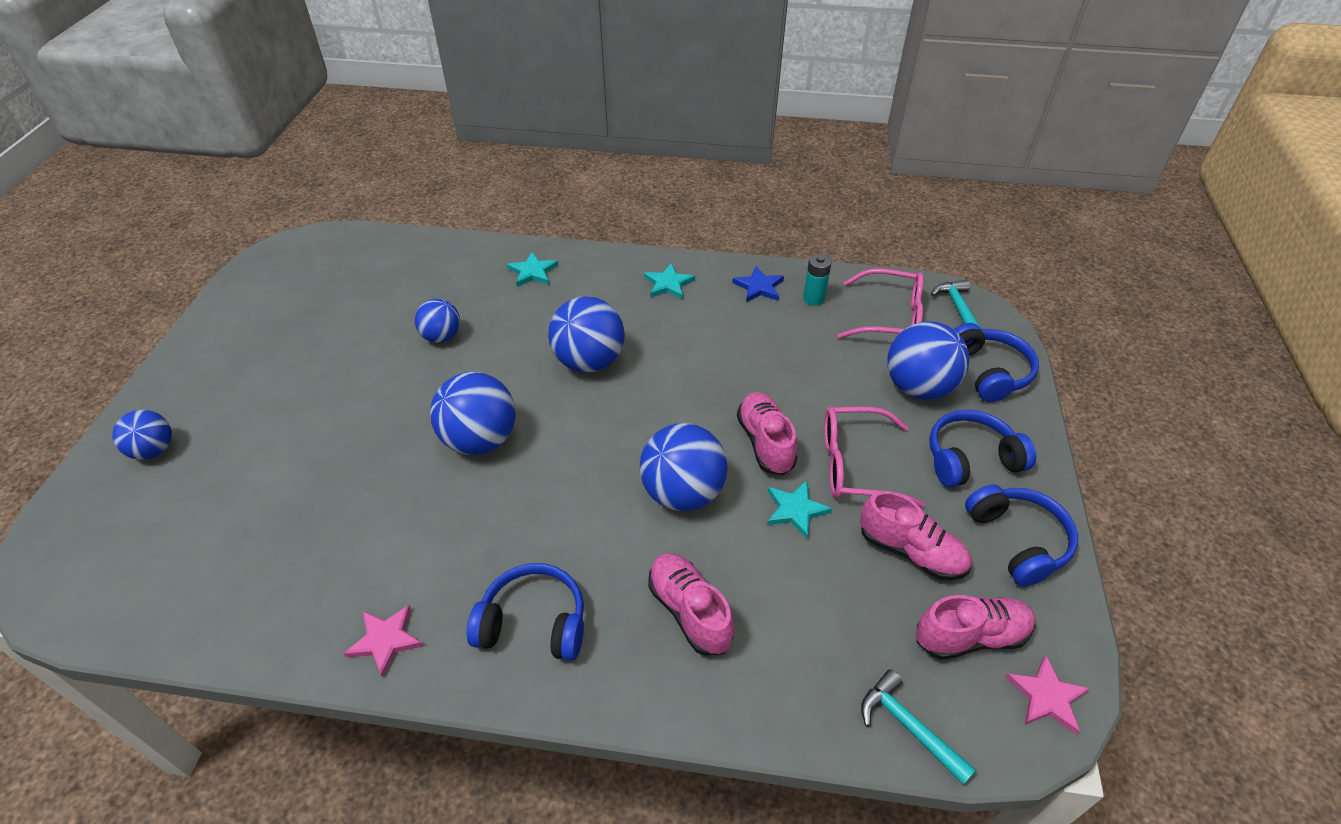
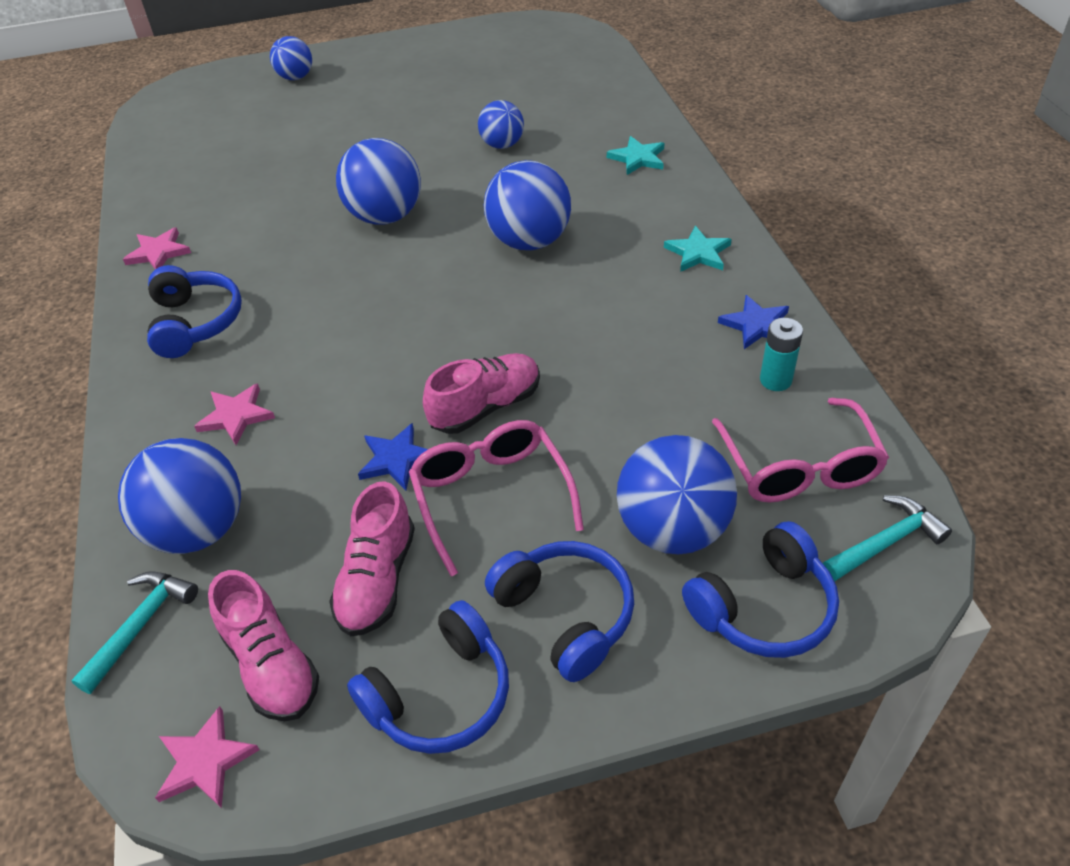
camera: 70 degrees right, 0 degrees up
(683, 493) = (381, 365): blue ball -> blue ball (198, 529)
(689, 611) = (236, 416): pink shoe -> pink star
(795, 510) = (397, 459): turquoise star -> blue star

